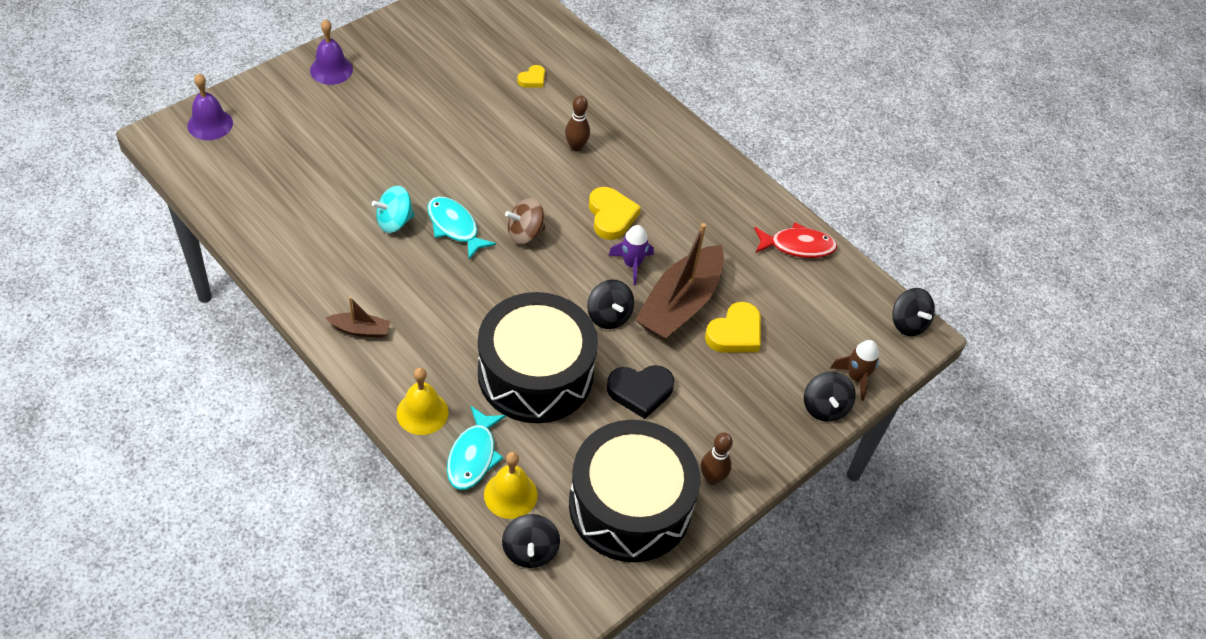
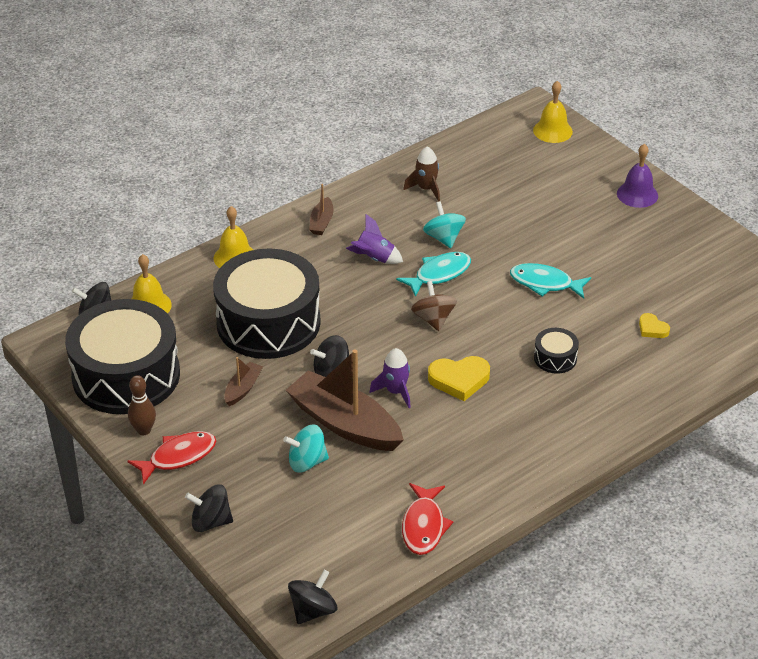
camera: 100 degrees right, 10 degrees down
(210, 124) = (552, 131): purple bell -> yellow bell
(427, 281) = (374, 258): none -> purple rocket
(473, 456) = (189, 285): turquoise fish -> turquoise fish (545, 283)
(576, 147) = (555, 358): brown bowling pin -> black drum
(640, 391) = (243, 388): black heart -> brown boat
(735, 333) = (307, 462): yellow heart -> turquoise spinning top
(745, 442) = (178, 457): none -> red fish
(856, 377) = (244, 552): brown rocket -> brown rocket (426, 189)
(908, 323) = (313, 610): black spinning top -> black spinning top turned 150 degrees clockwise

